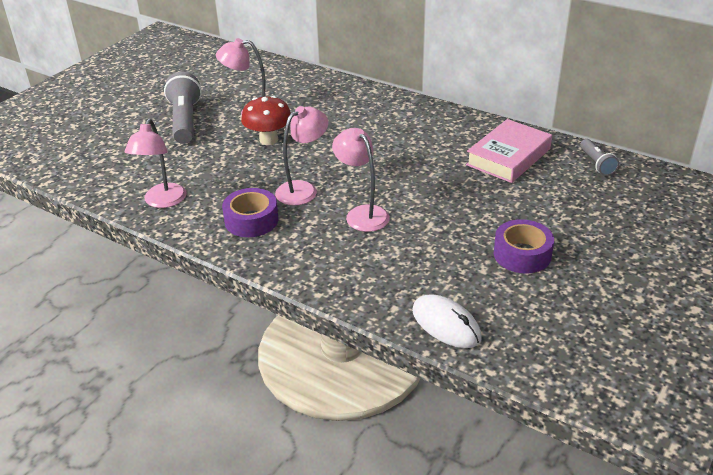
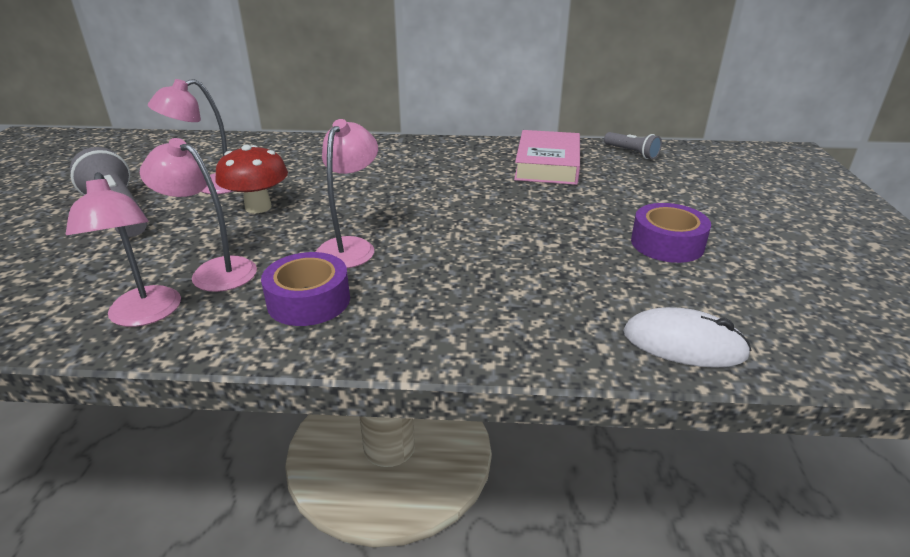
camera: 30 degrees left, 5 degrees down
(362, 214) = (451, 253): pink lamp -> pink lamp (214, 271)

